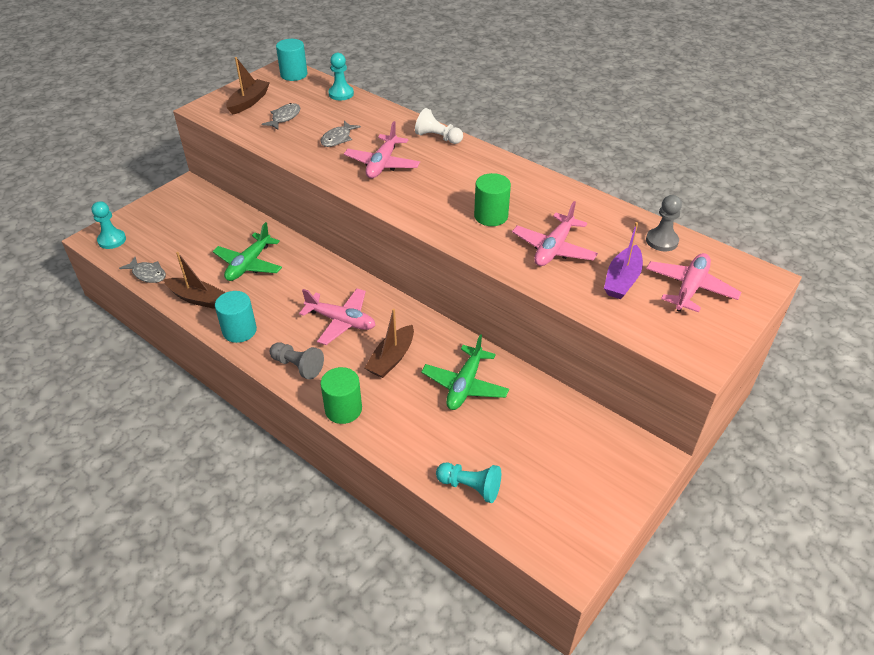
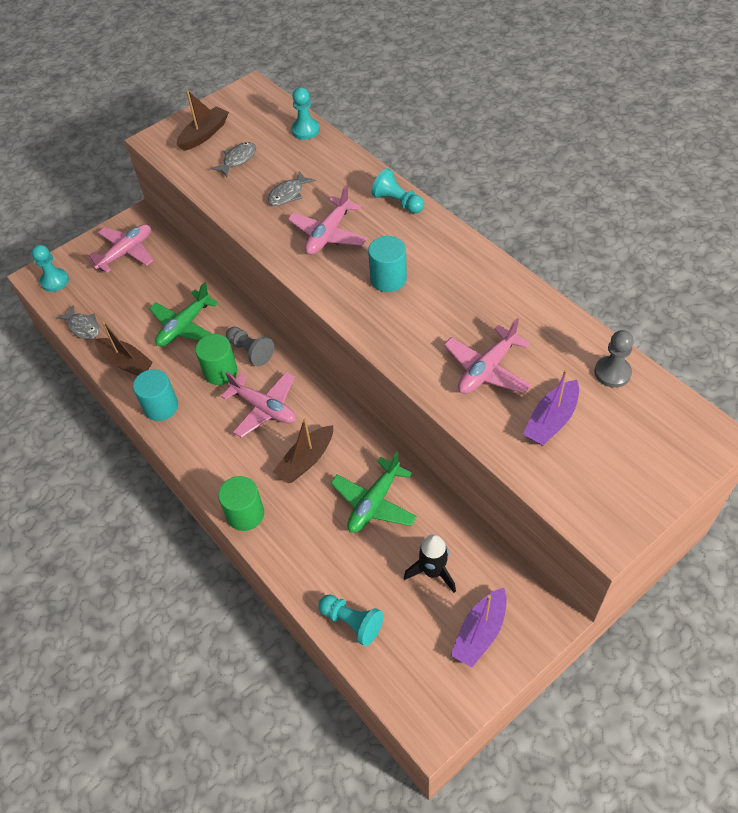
camera: 15 degrees right, 10 degrees up
(294, 74) = (260, 98): turquoise cylinder -> turquoise cylinder (388, 279)
(297, 366) = (210, 457): grey pawn -> grey pawn (250, 351)
(437, 137) = (397, 202): white pawn -> turquoise pawn
(491, 216) = (429, 317): green cylinder -> green cylinder (220, 371)
(535, 434) = (433, 572): none -> black rocket
(593, 478) = (480, 632): none -> purple boat
(690, 288) = (624, 441): pink plane -> pink plane (126, 252)

